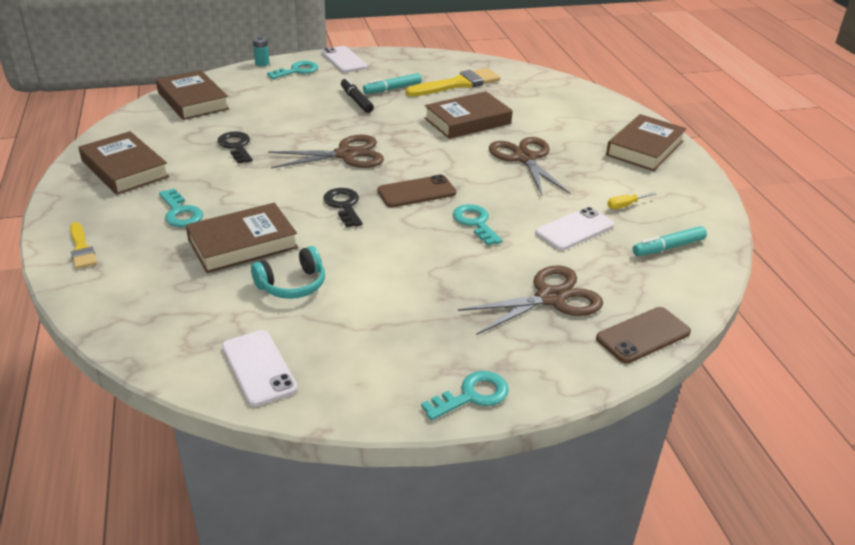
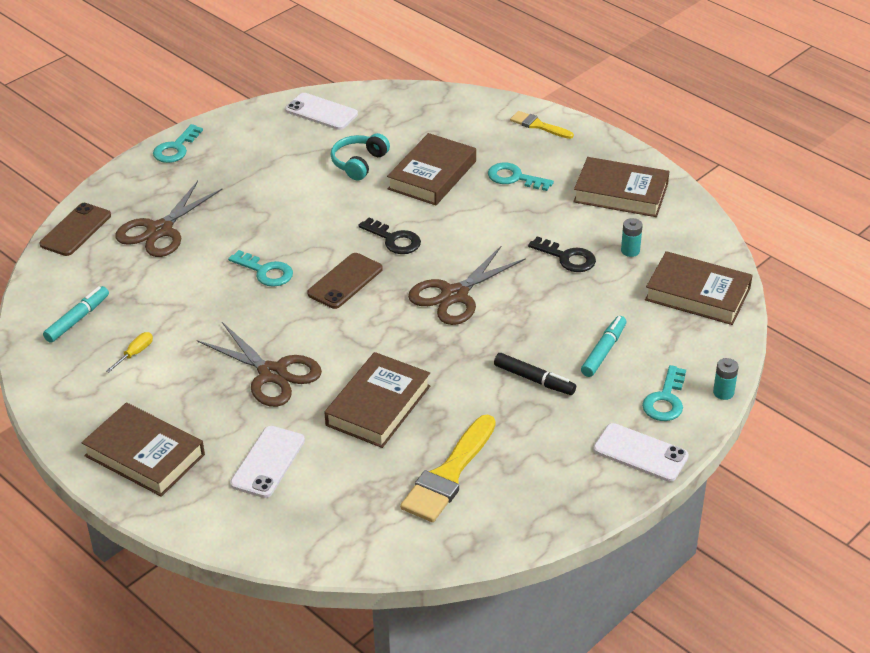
camera: 150 degrees right, 5 degrees up
(188, 134) = (630, 251): none -> turquoise battery
(392, 89) = (517, 422): turquoise marker -> turquoise marker (603, 351)
(574, 229) = (172, 303): white phone -> white phone (268, 462)
(645, 148) = (144, 455): brown book -> brown book turned 60 degrees counterclockwise

